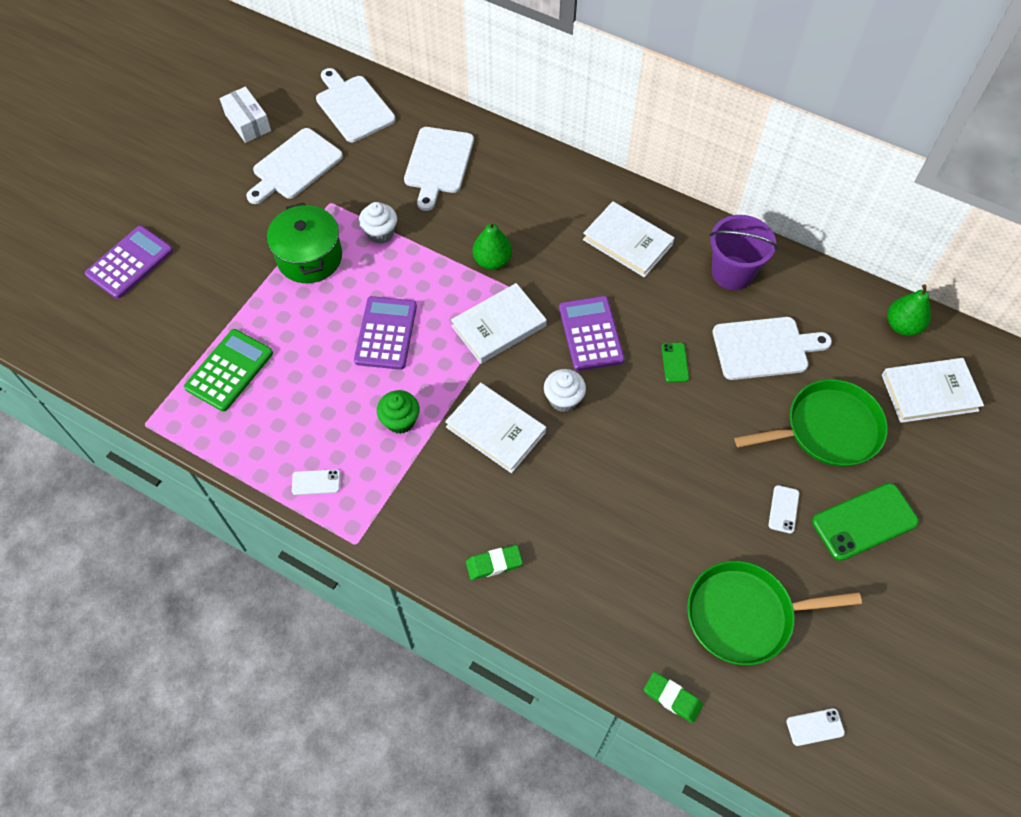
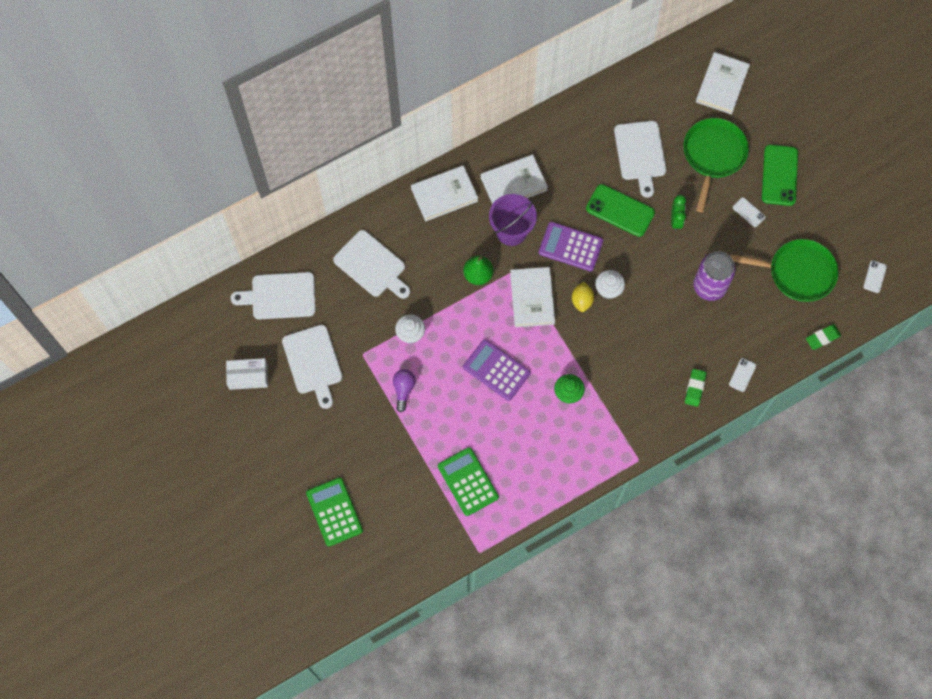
camera: 60 degrees left, 10 degrees up
(130, 262) = (334, 512): purple calculator -> green calculator
(309, 257) = (403, 389): green pot -> purple light bulb
(316, 482) = (583, 464): white phone -> white phone (742, 375)
(496, 429) = (607, 340): white book -> white book (444, 195)
(530, 378) = (582, 300): none -> yellow lemon
(646, 512) = (709, 286): none -> purple can
(675, 362) = (620, 210): green phone -> green phone, size x2.03
(708, 429) = (676, 220): none -> green clock
(732, 273) = (575, 137): purple bucket -> purple bucket (511, 231)
(744, 615) = (798, 273): green pan -> green pan turned 105 degrees counterclockwise
(764, 348) = (640, 154): white cutting board -> white cutting board turned 150 degrees clockwise
(902, 325) = (670, 67): green pear -> none

